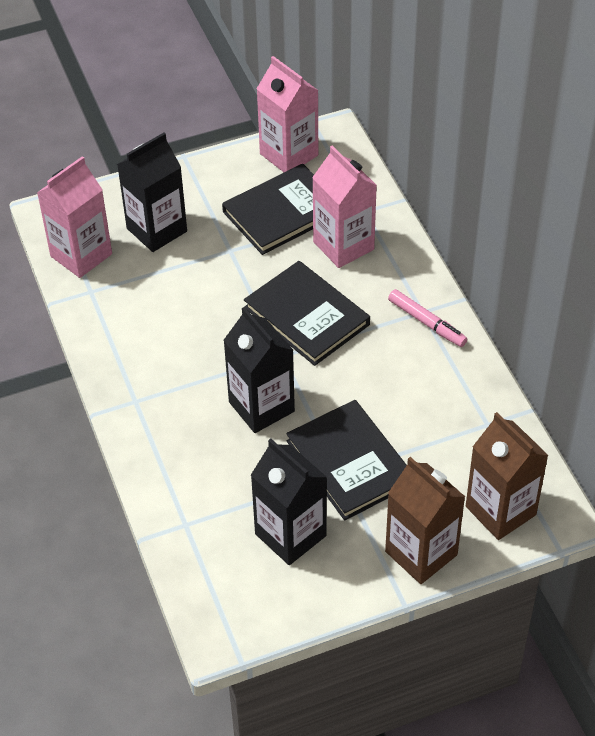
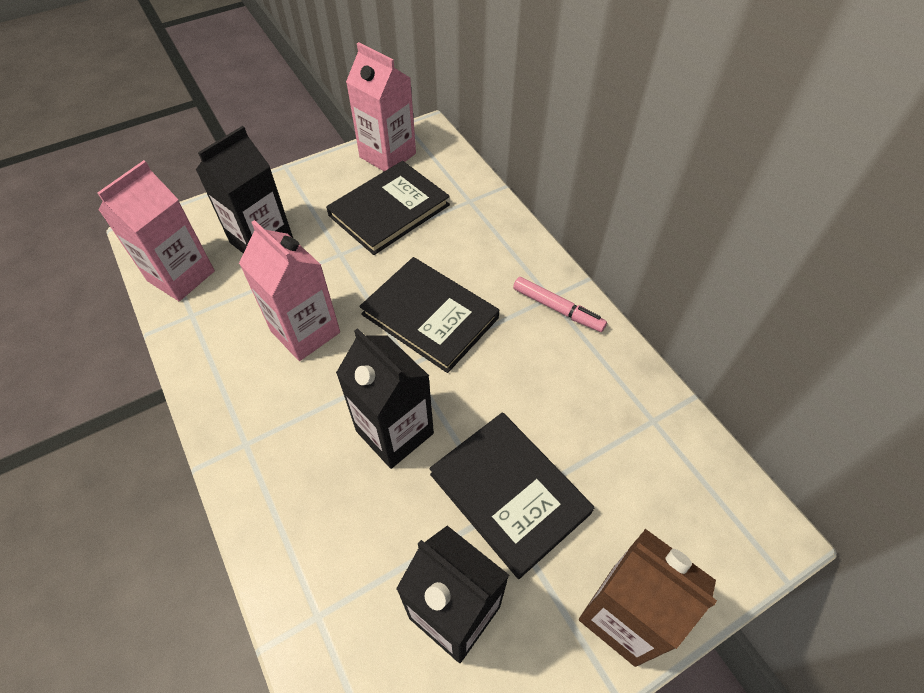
camera: 10 degrees left, 5 degrees up
(343, 246) = (455, 237): pink carton -> pink carton (305, 332)
(500, 510) = (701, 535): brown carton -> none

